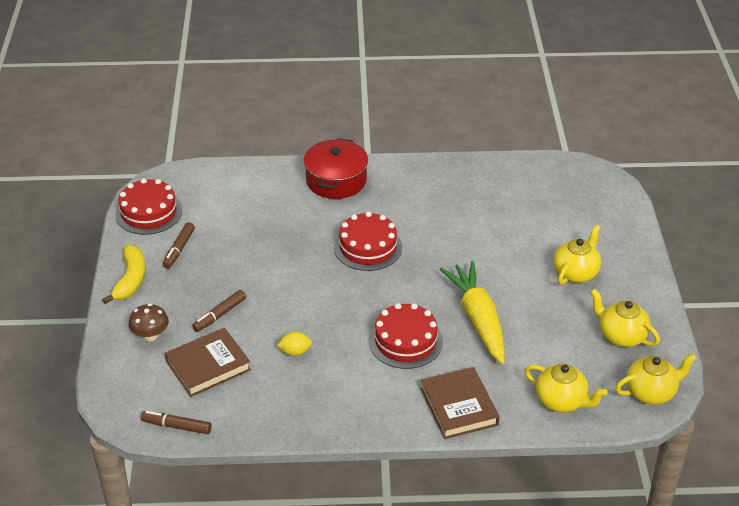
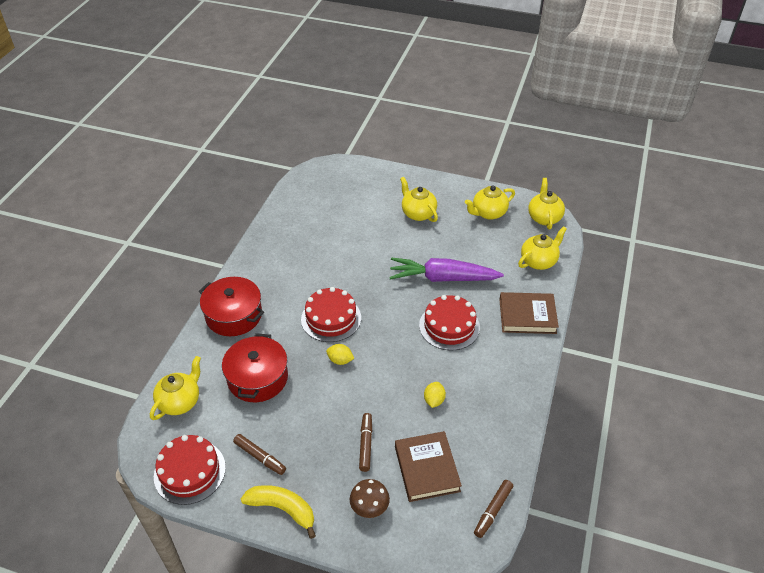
camera: 70 degrees left, 5 degrees up
(219, 182) = (180, 401): none -> yellow teapot
(220, 315) = (366, 444): brown marker -> brown marker turned 150 degrees counterclockwise
(266, 220) = (257, 378): none -> red pot
(315, 269) = (340, 360): none -> yellow lemon
(478, 319) = (442, 278): yellow carrot -> purple carrot

